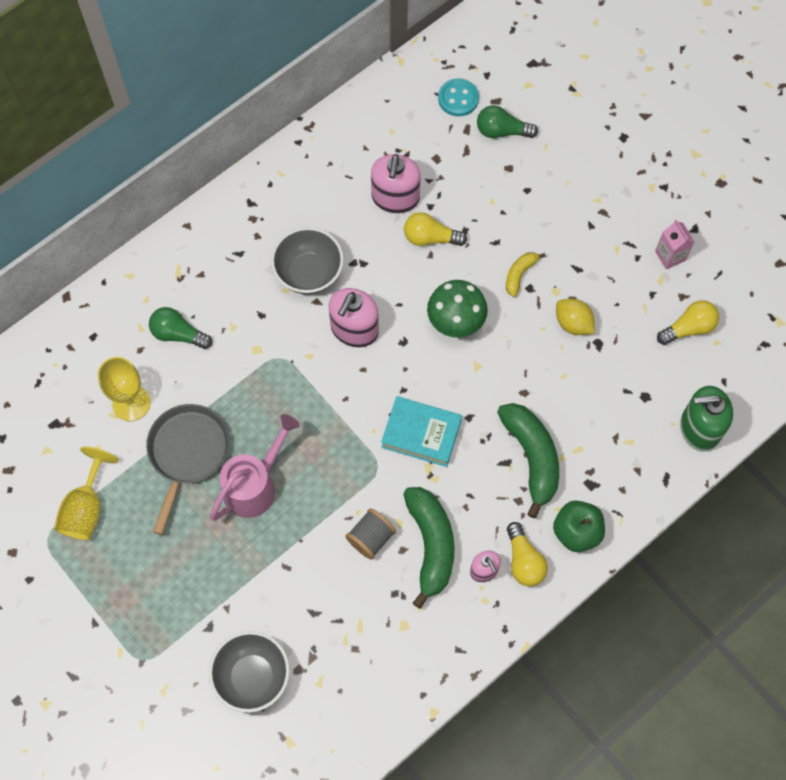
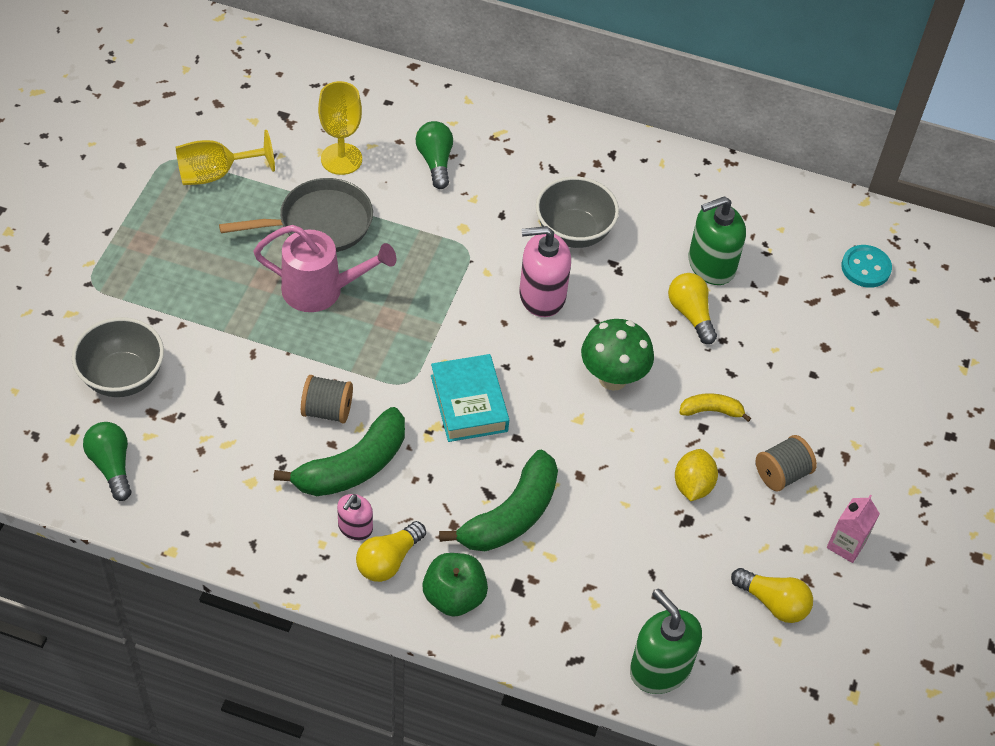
camera: 55 degrees right, 15 degrees down
(395, 197) = (711, 265): pink soap dispenser -> green soap dispenser
(502, 131) = (861, 322): green light bulb -> green light bulb (112, 466)
(595, 261) = (781, 474): none -> grey spool

